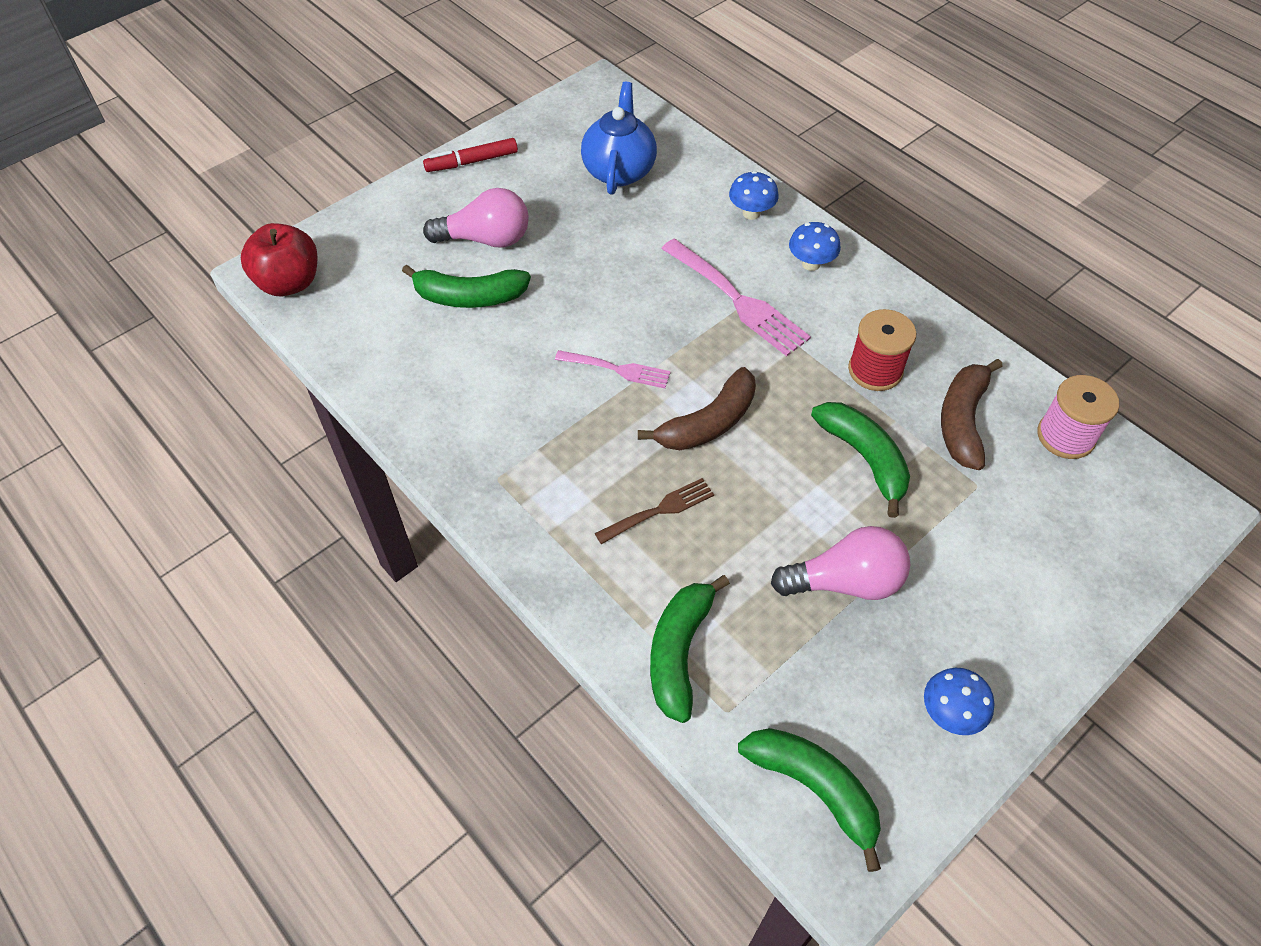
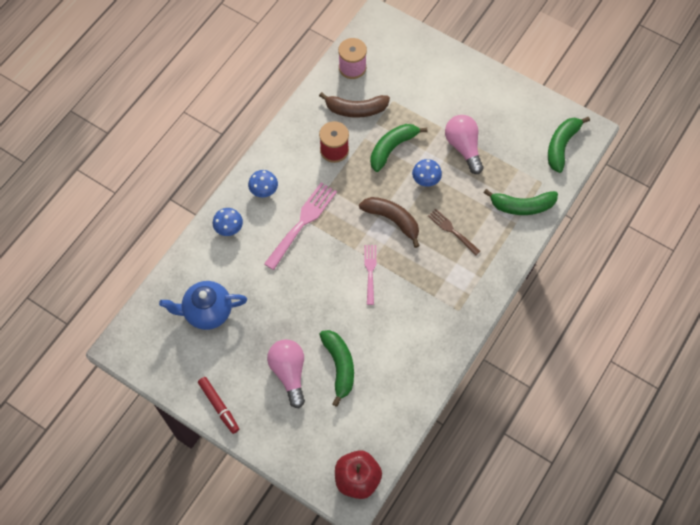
camera: 105 degrees left, 10 degrees up
(950, 714) = (511, 102): blue mushroom -> blue mushroom (426, 180)

